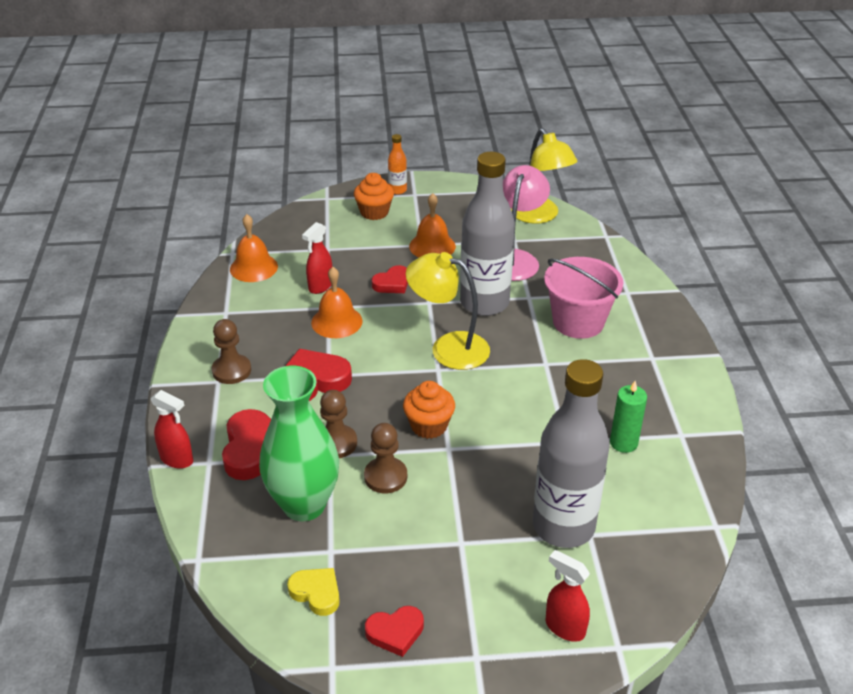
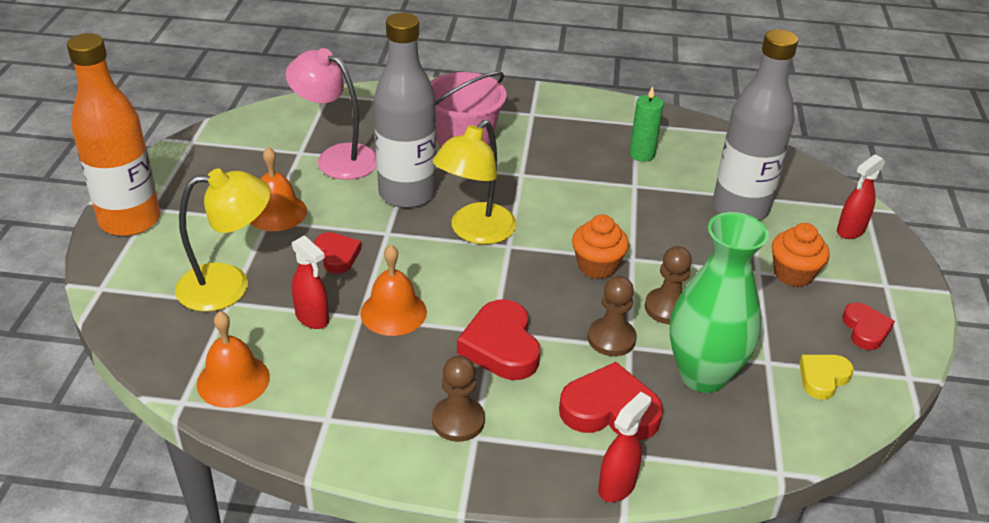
camera: 80 degrees left, 0 degrees up
(374, 212) = (169, 248): orange cupcake -> orange cupcake (793, 274)
(397, 190) = (130, 220): orange bottle -> orange bottle, size x2.35
(539, 216) = (264, 126): yellow lamp -> yellow lamp (229, 285)

